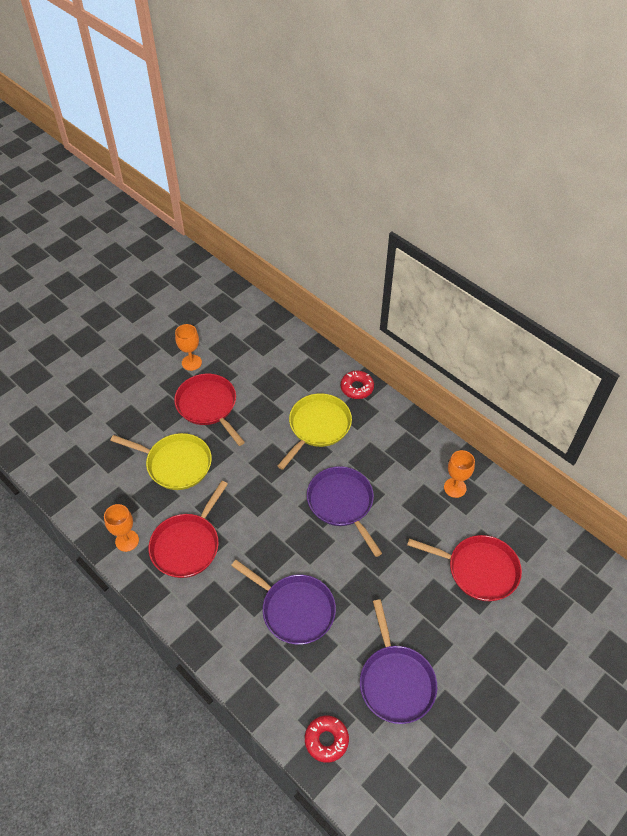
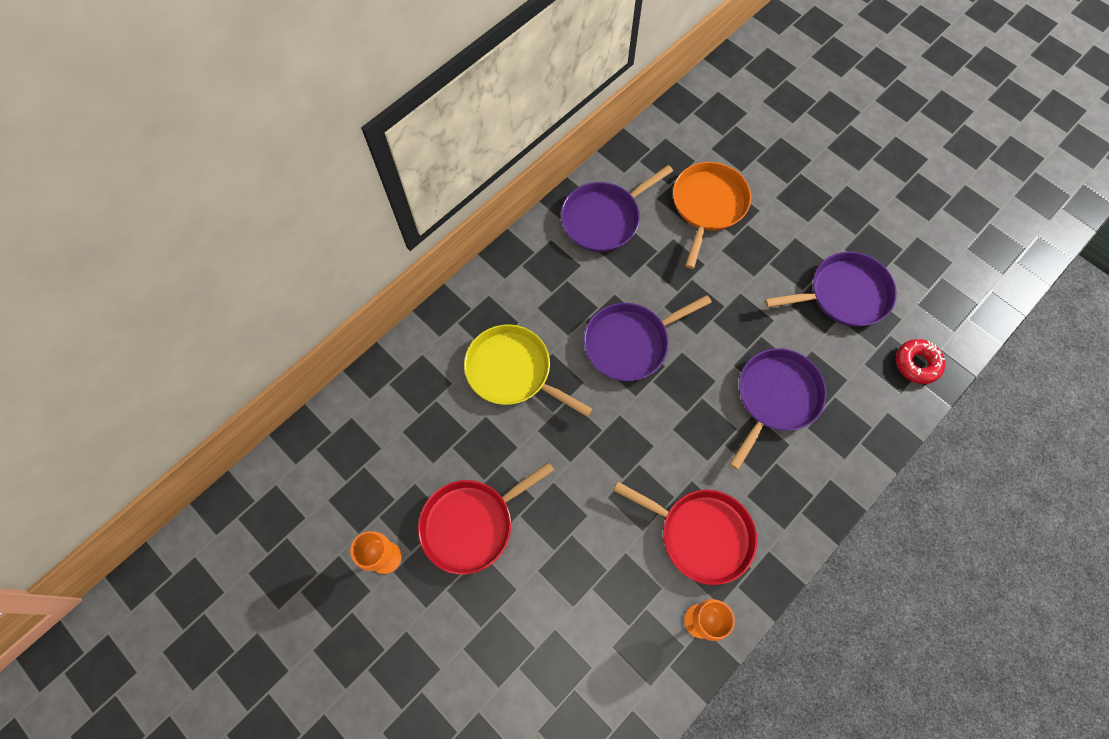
camera: 90 degrees left, 15 degrees up
(176, 464) = (574, 563): yellow pan -> none
(357, 388) = (449, 321): red donut -> none
(455, 487) = (604, 219): orange goblet -> purple pan
(479, 570) = (708, 205): red pan -> orange pan

